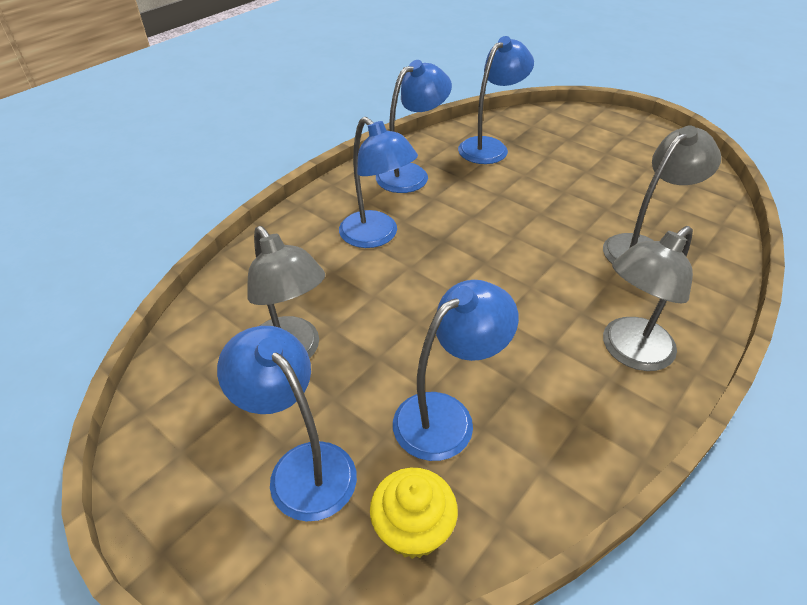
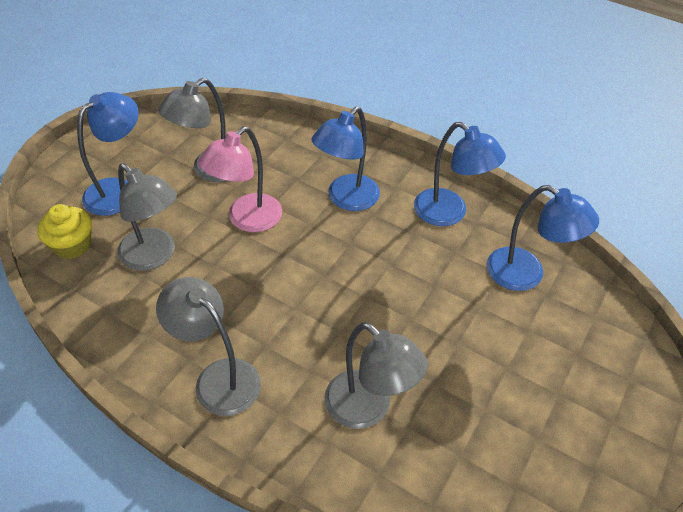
camera: 80 degrees right, 5 degrees up
(393, 319) = (247, 220): none -> pink lamp
(446, 416) = (154, 256): blue lamp -> grey lamp

